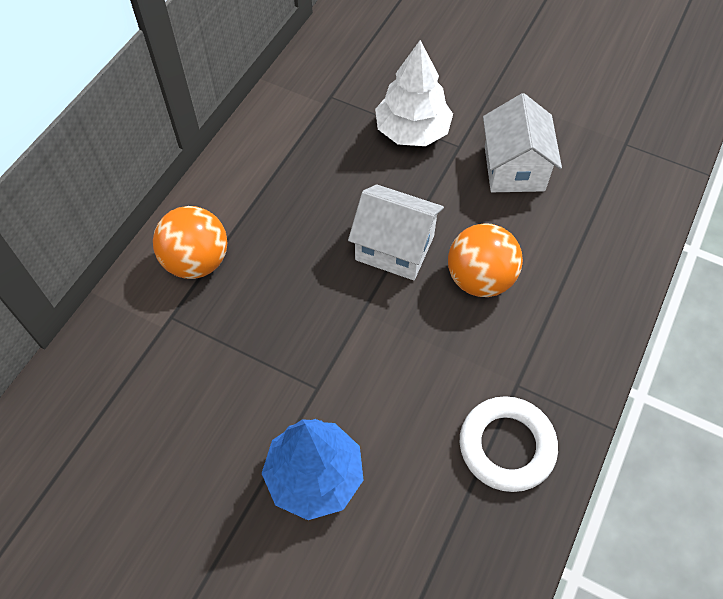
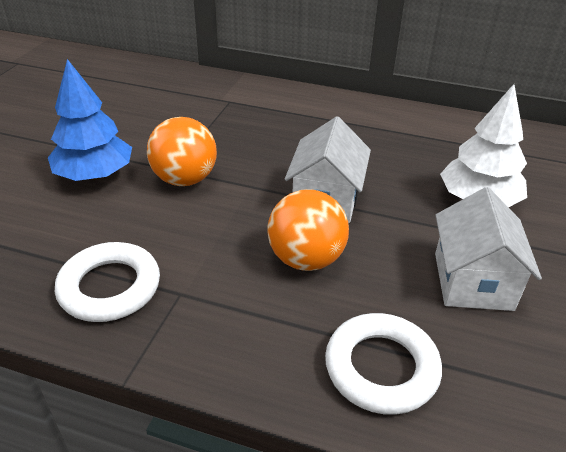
camera: 80 degrees right, 20 degrees down
(197, 261) = (280, 105): orange ball -> orange ball (185, 179)
(514, 168) = (473, 281): white house -> white house turned 75 degrees counterclockwise
(599, 250) = (381, 368): none -> white ring

